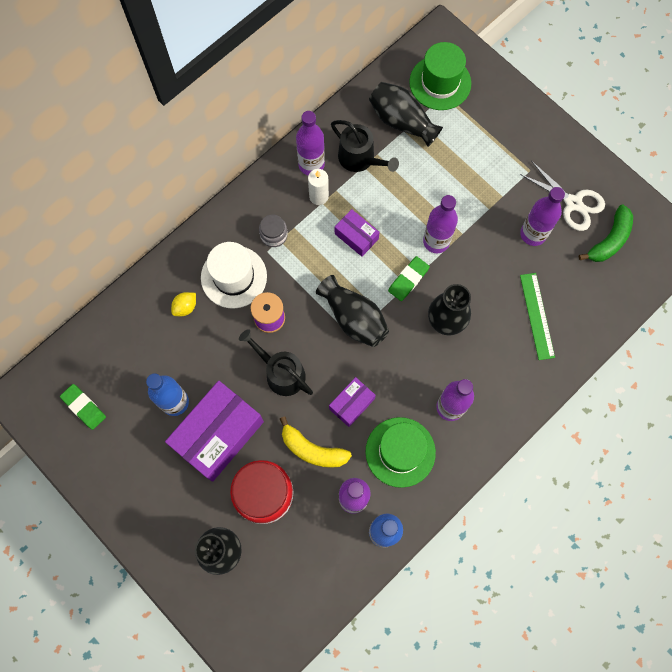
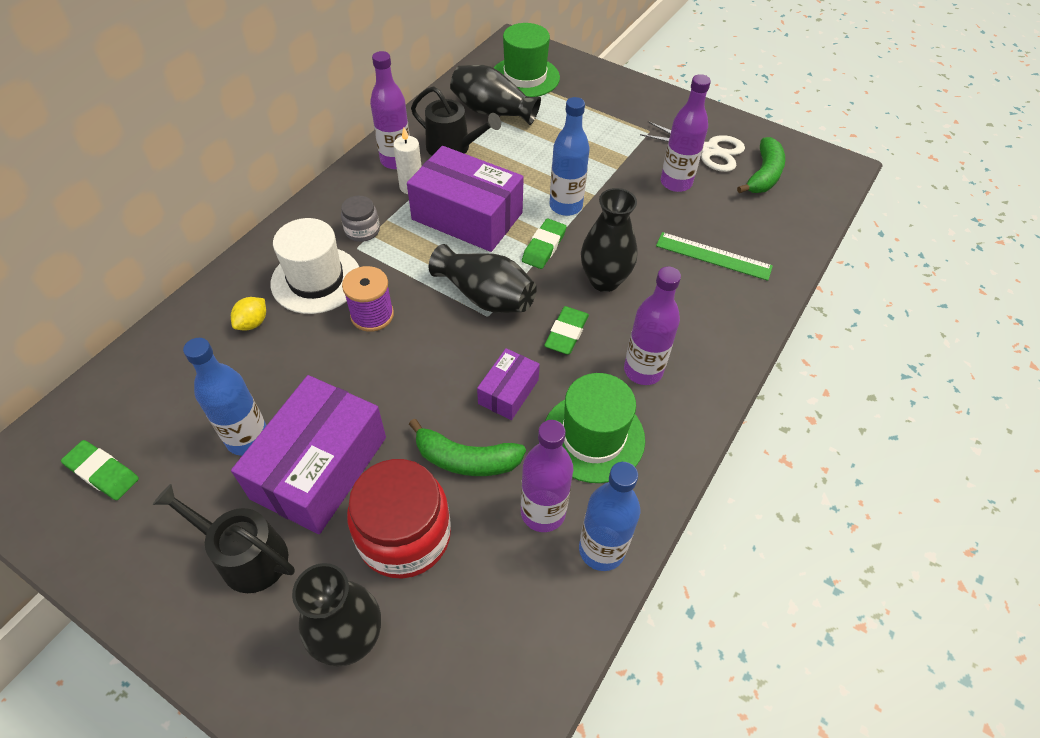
camera: 15 degrees left, 20 degrees down
(281, 373) = (400, 374): black watering can -> black watering can (246, 556)
(312, 450) = (466, 460): yellow banana -> green banana
(356, 236) = (467, 216): purple box -> purple box, size x1.98
(404, 363) = (566, 333): none -> green eraser
(436, 241) = (565, 206): purple bottle -> blue bottle
(537, 316) = (713, 256): green ruler -> green ruler turned 45 degrees counterclockwise

